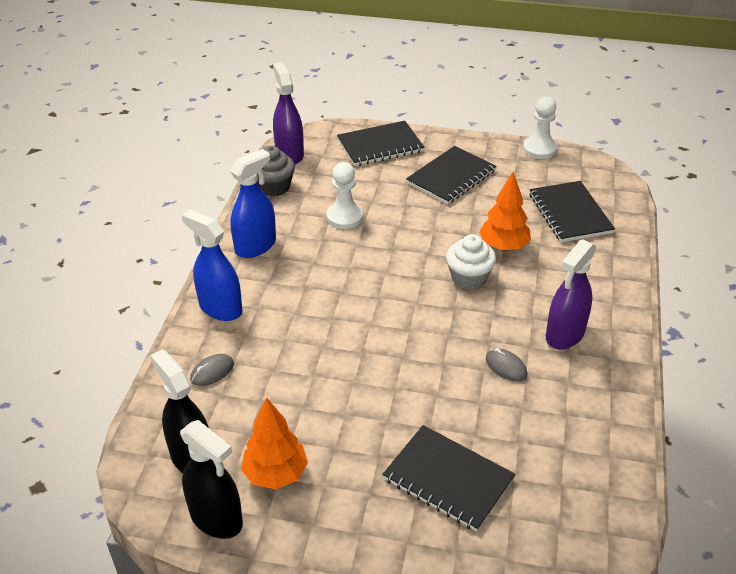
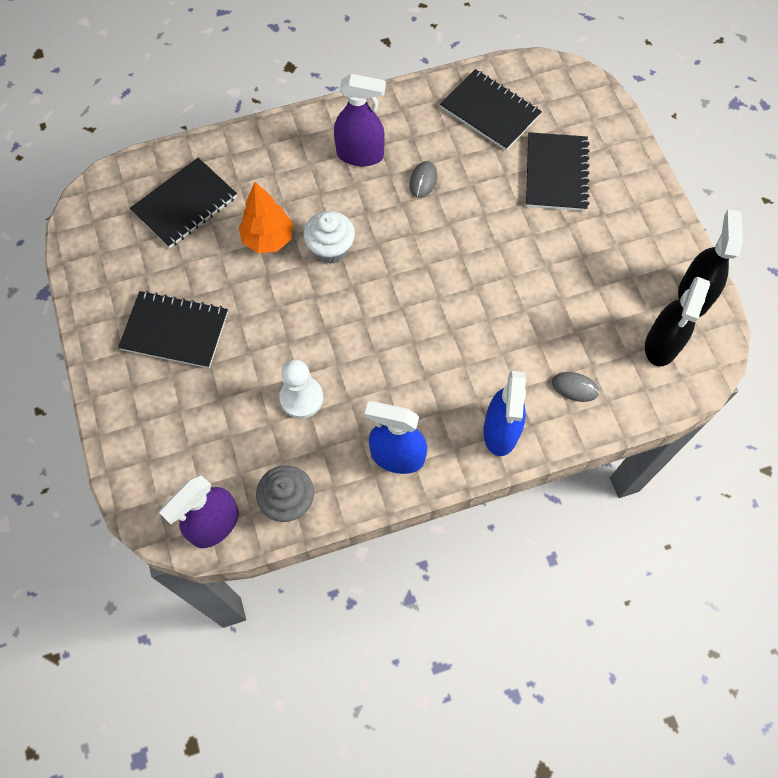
camera: 120 degrees left, 25 degrees up
(276, 474) = (632, 280): orange tree -> none
(380, 146) = (147, 432): black notebook -> black notebook (490, 112)
(539, 149) = (76, 270): white pawn -> none

